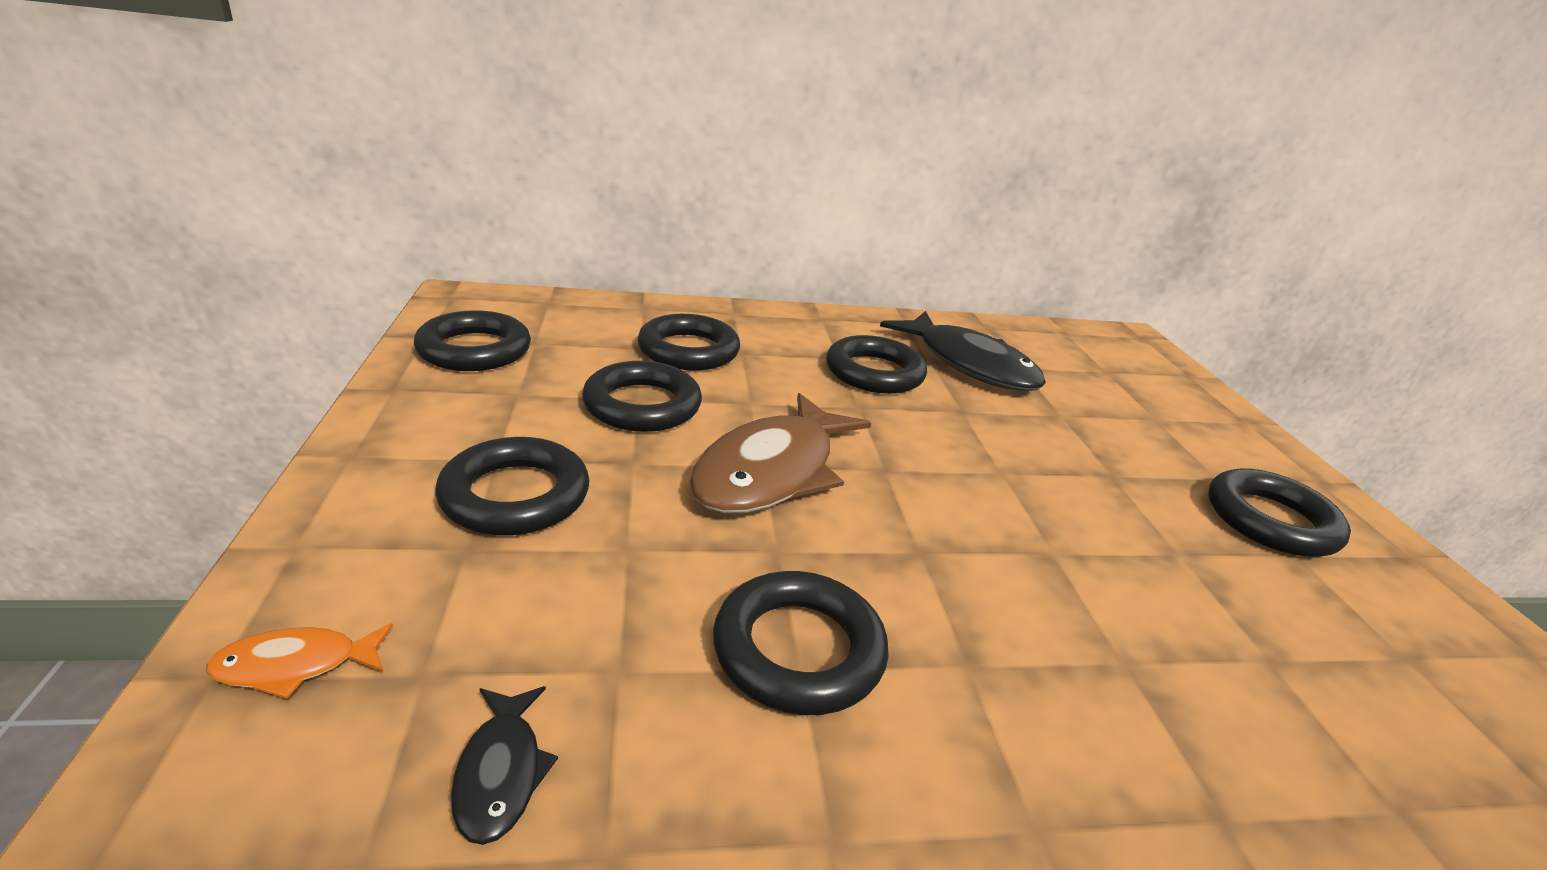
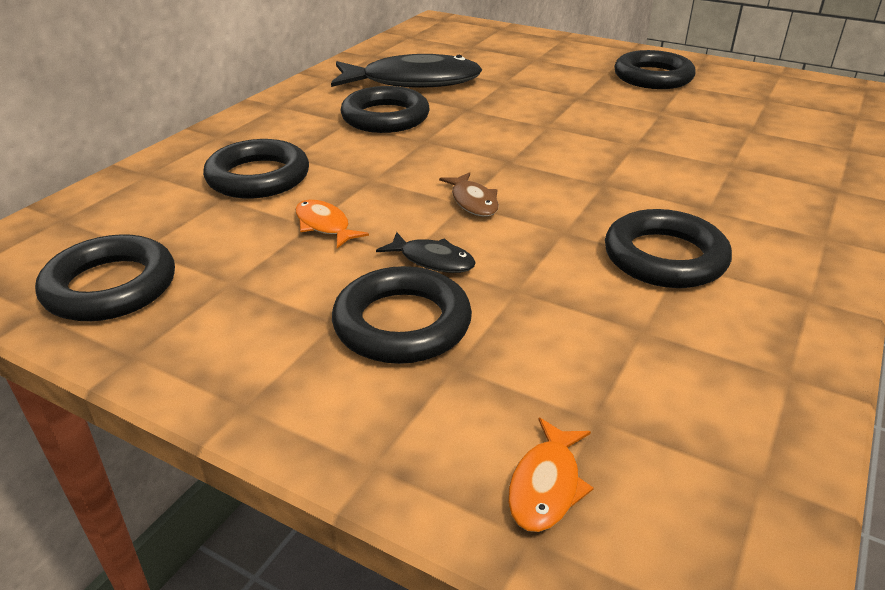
camera: 50 degrees left, 5 degrees up
(500, 772) = (710, 402): black fish -> black fish (432, 260)
(642, 405) = (324, 225): black ring -> orange fish
(772, 471) = (473, 202): brown fish -> brown fish, size x0.44

